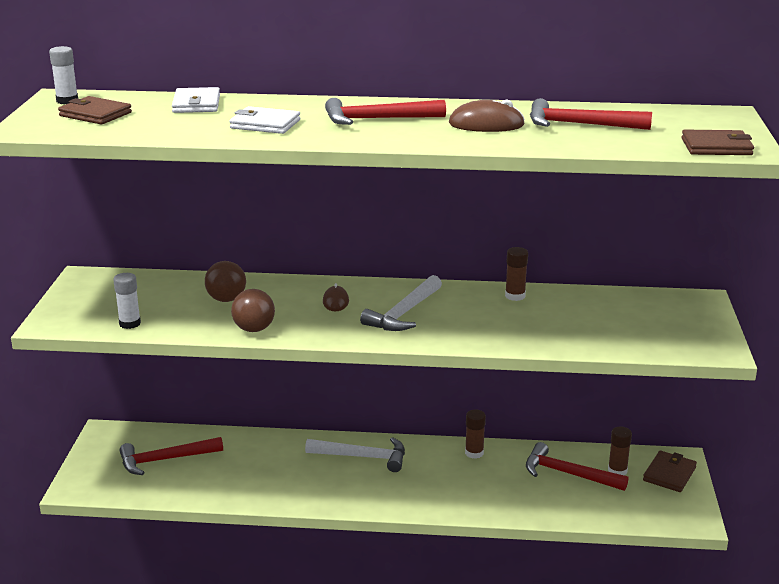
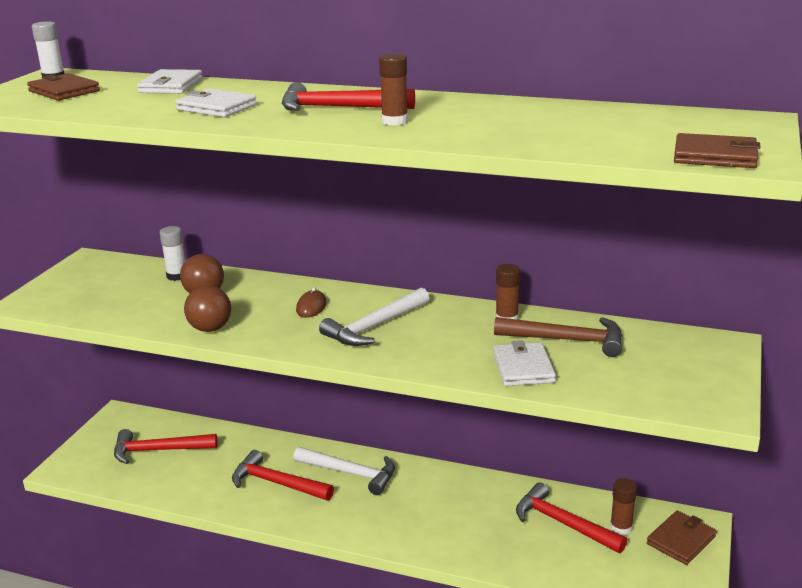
camera: 15 degrees right, 0 degrees up
(130, 323) = (96, 310): white glue stick -> white glue stick (177, 276)
(474, 453) = (469, 484): brown glue stick -> brown glue stick (394, 121)
(486, 124) = (453, 118): brown mouse -> none
(550, 335) = (523, 368): none -> white wallet
(574, 309) = (567, 340): none -> brown hammer
(580, 125) = (562, 123): red hammer -> red hammer (277, 483)

